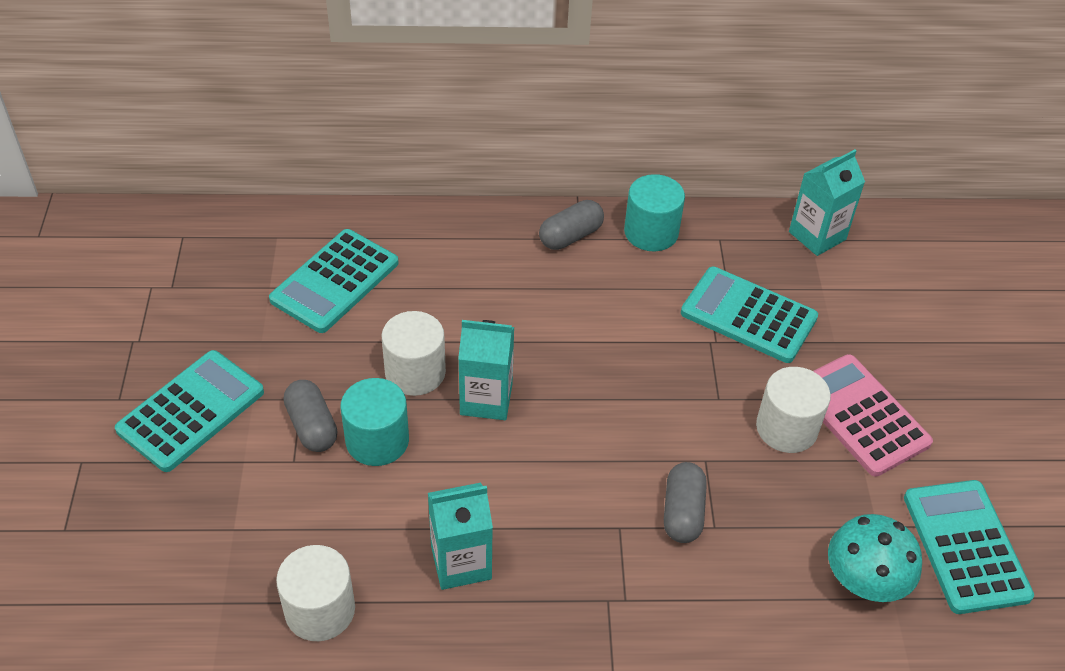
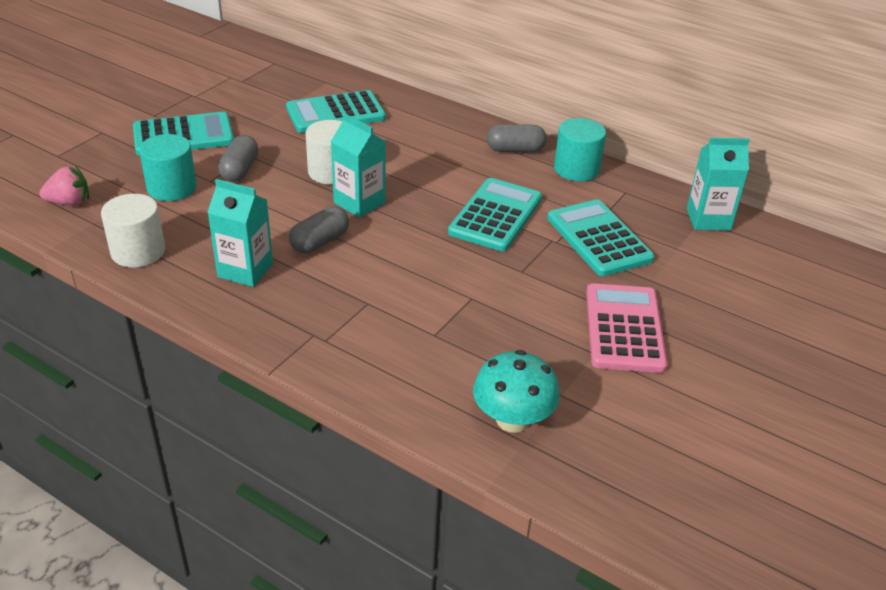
camera: 35 degrees right, 10 degrees down
(161, 590) = (69, 202): none -> pink strawberry
(377, 440) = (269, 192): turquoise cylinder -> turquoise cylinder (172, 188)
(682, 512) = (421, 316): grey capsule -> grey capsule (320, 242)
(786, 428) = (554, 309): white cylinder -> none
(965, 546) = (623, 443): turquoise calculator -> turquoise calculator (495, 215)

